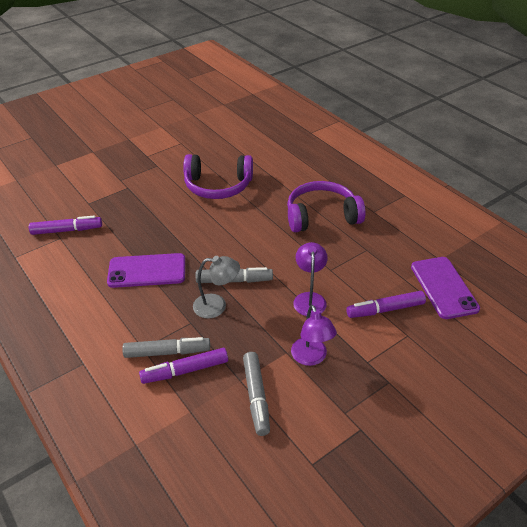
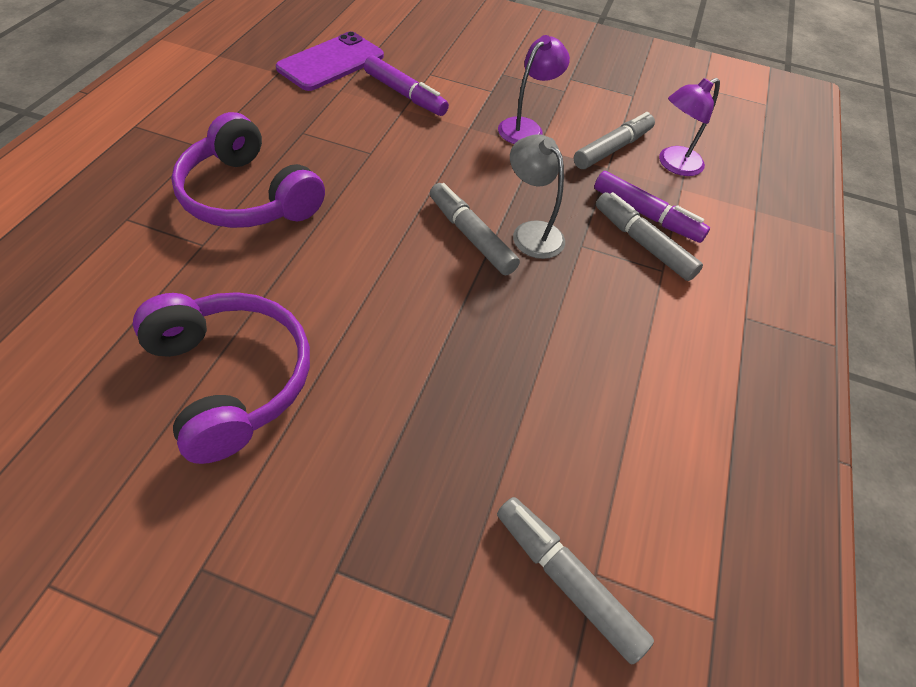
camera: 130 degrees left, 10 degrees up
(67, 230) = (566, 580): purple marker -> grey marker
(147, 271) = (544, 351): purple phone -> none
(309, 298) = (440, 155): purple lamp -> purple lamp (673, 165)

